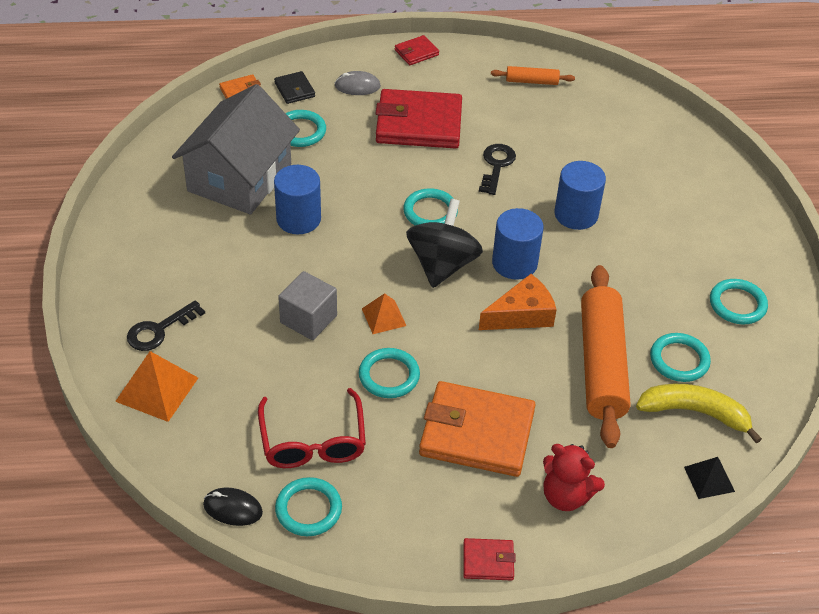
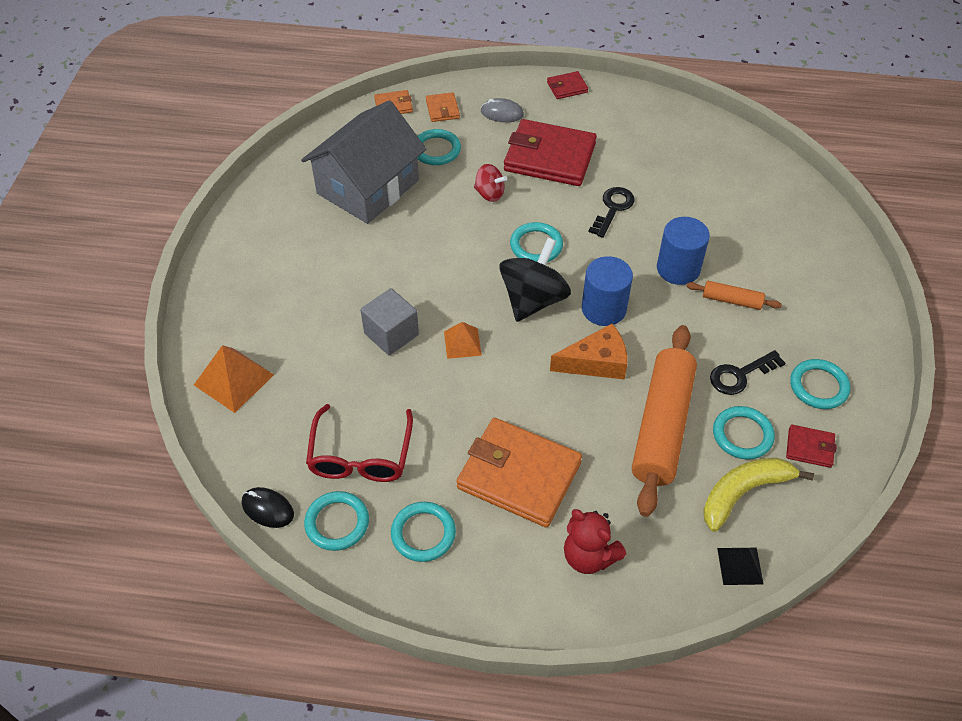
camera: 15 degrees right, 5 degrees up
(159, 330) = (253, 322): black key -> black key (740, 375)
(294, 90) = (442, 109): black wallet -> orange wallet
(298, 219) = (410, 234): blue cylinder -> none
(368, 168) = (489, 194): none -> red spinning top
(389, 376) = (450, 402): turquoise ring -> turquoise ring (423, 533)
(488, 561) = (493, 609): red wallet -> red wallet (809, 448)
(531, 81) = (671, 129): orange rolling pin -> orange rolling pin (731, 300)
(694, 413) = (743, 493): yellow banana -> yellow banana turned 60 degrees counterclockwise

